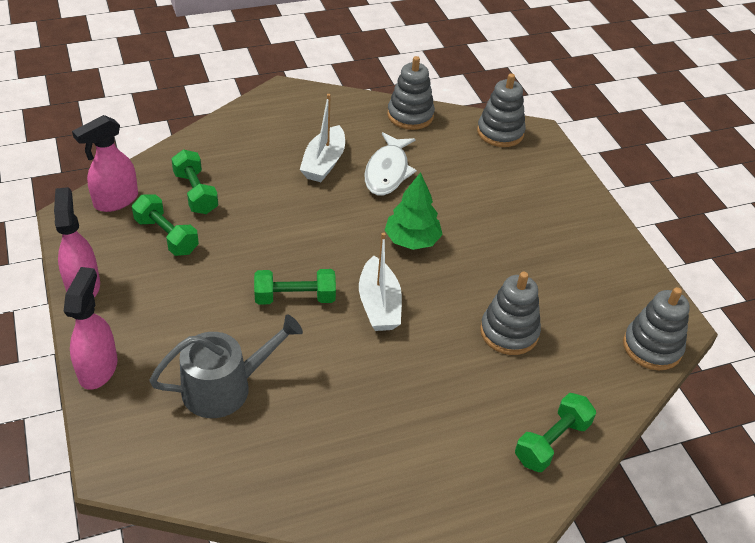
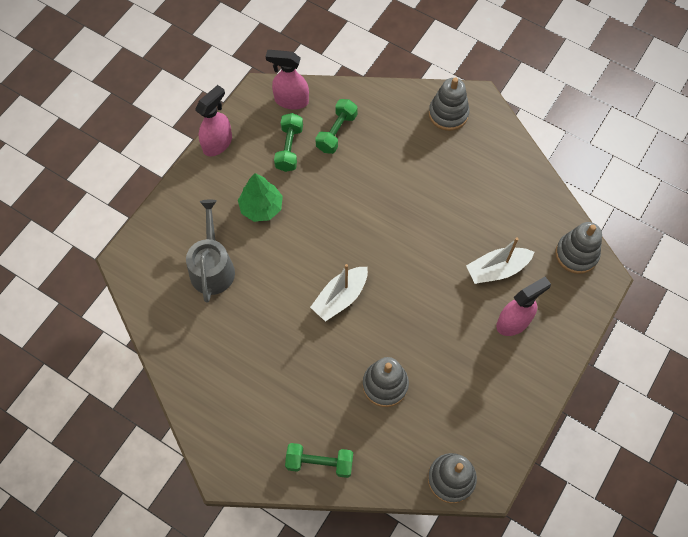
camera: 55 degrees right, 20 degrees up
(98, 368) = (173, 200): pink spray bottle -> pink spray bottle (513, 322)
(225, 387) = (212, 267): grey watering can -> grey watering can turned 120 degrees counterclockwise
(295, 298) = (304, 250): green dumbbell -> none
(324, 163) = (432, 175): white boat -> white boat (497, 269)
(387, 171) = (462, 216): white fish -> none
(410, 115) = (534, 187): grey stacking toy -> grey stacking toy (448, 114)
(412, 240) = (412, 276): green tree -> green tree (261, 207)

